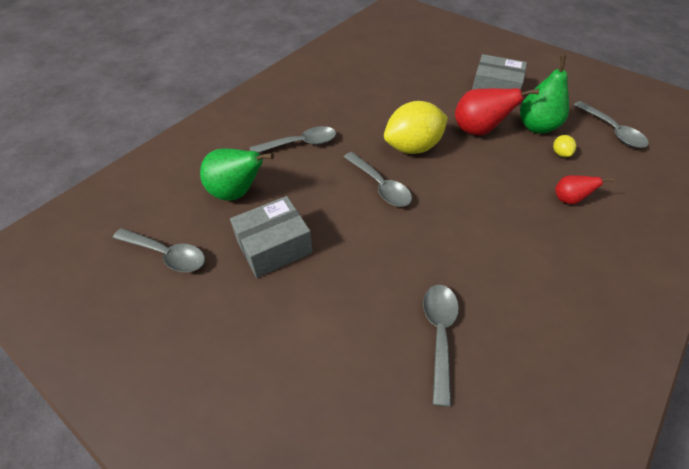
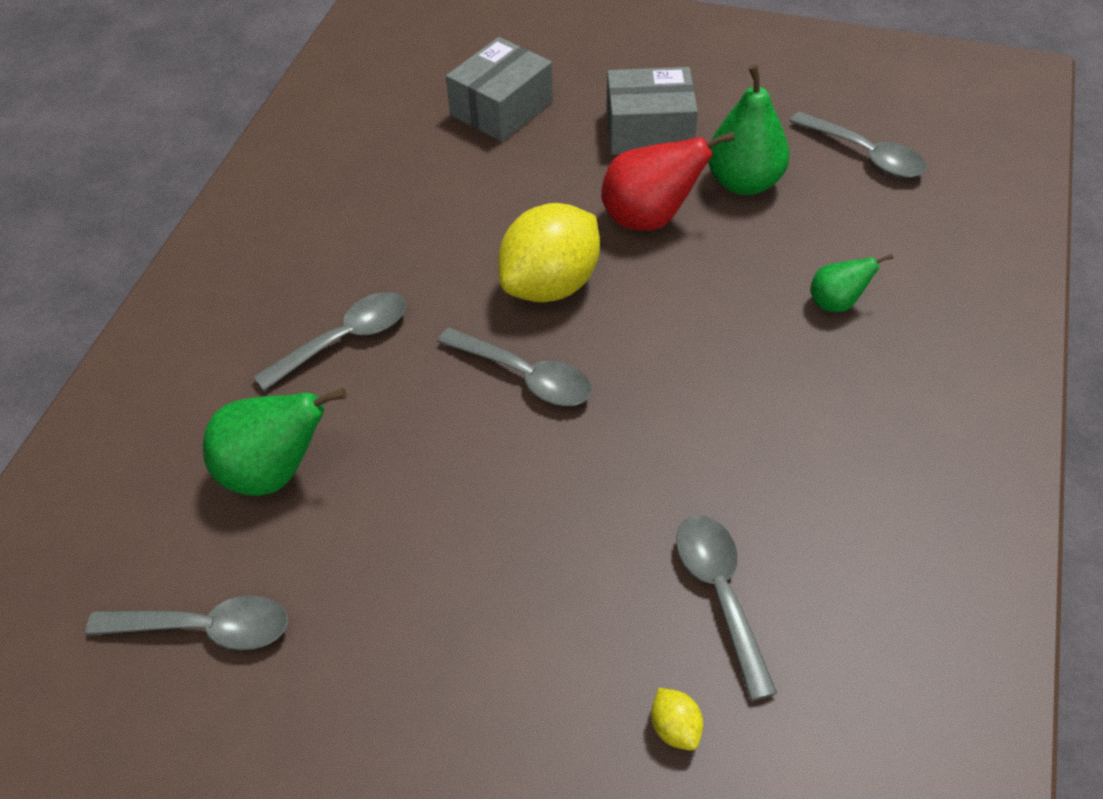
camera: 20 degrees left, 0 degrees up
(274, 247) = (393, 548): grey box -> grey box (501, 108)
(560, 153) = (798, 222): yellow lemon -> yellow lemon (675, 728)
(569, 199) = (836, 303): red pear -> green pear

